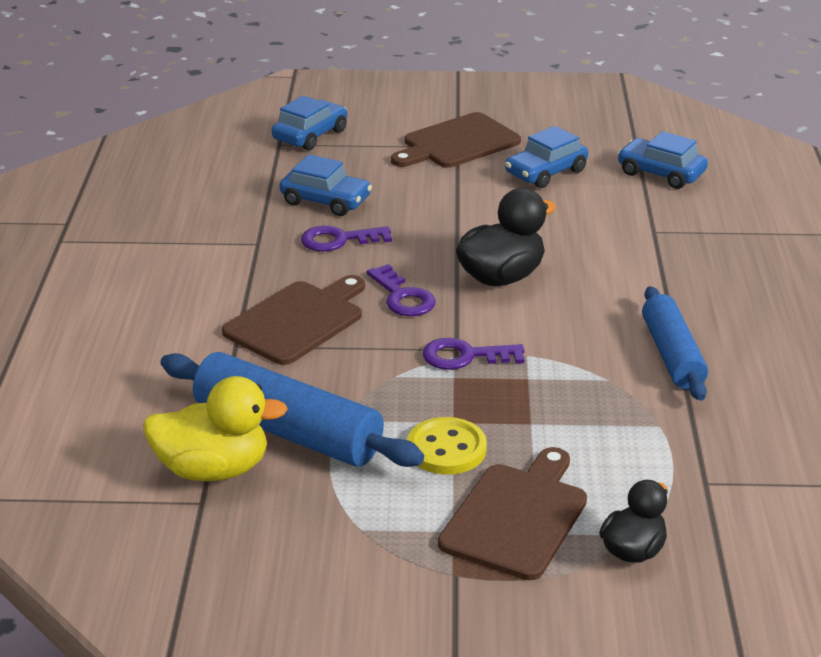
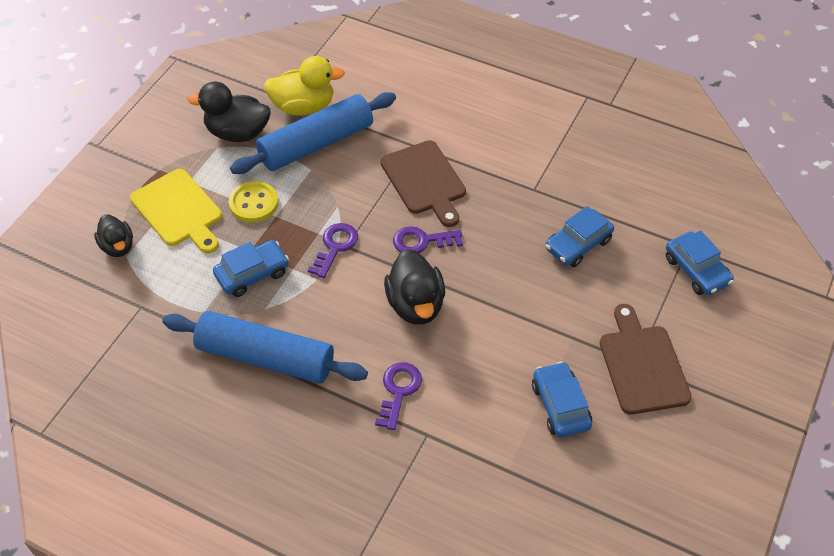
camera: 115 degrees right, 20 degrees up
(213, 470) = (303, 107): yellow duck -> yellow duck turned 120 degrees counterclockwise
(315, 518) = (237, 133): none -> black duck
(338, 240) = (515, 233): purple key -> purple key (399, 391)
(516, 517) = (179, 210): brown cutting board -> yellow cutting board
(661, 173) = (519, 494): blue car -> blue car (252, 274)
(672, 355) = (265, 357): blue rolling pin -> blue rolling pin, size x1.51

